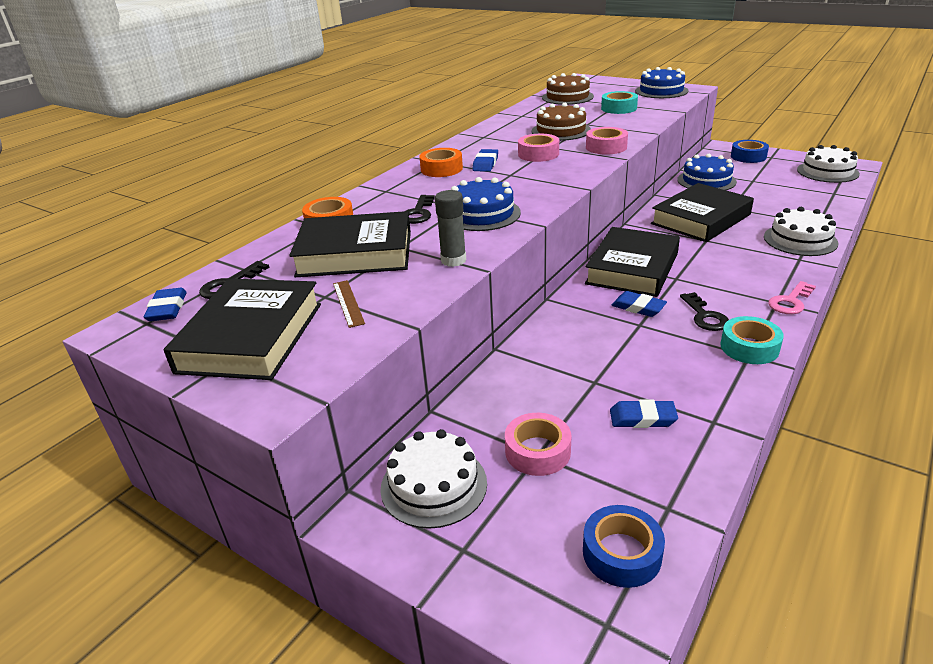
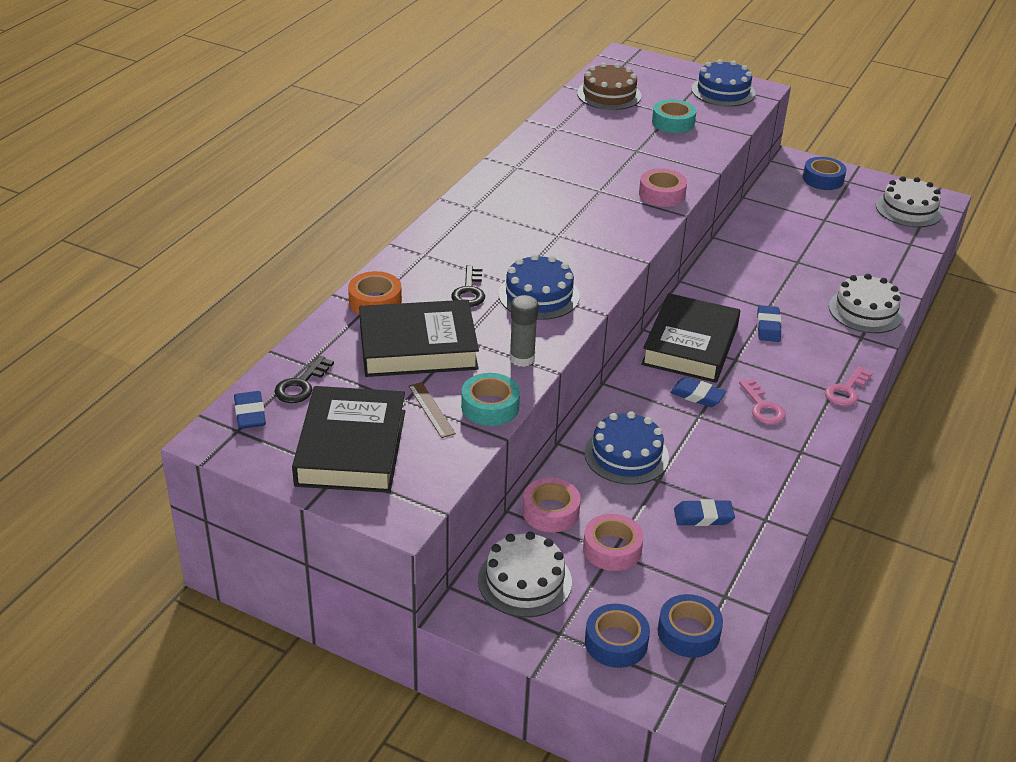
camera: 10 degrees left, 5 degrees up
(441, 169) = (479, 221): orange tape -> none
(485, 164) = (528, 215): blue eraser -> blue eraser (768, 327)
(529, 563) = (616, 642): none -> blue tape
(538, 154) = (586, 202): pink tape -> pink tape (550, 511)
(561, 130) = (607, 161): brown cake -> none
(701, 219) = (763, 277): black book -> none
(705, 316) = (763, 407): black key -> pink key
(706, 181) = (772, 217): blue cake -> blue cake (626, 455)
(749, 347) = (802, 443): turquoise tape -> turquoise tape (490, 407)

